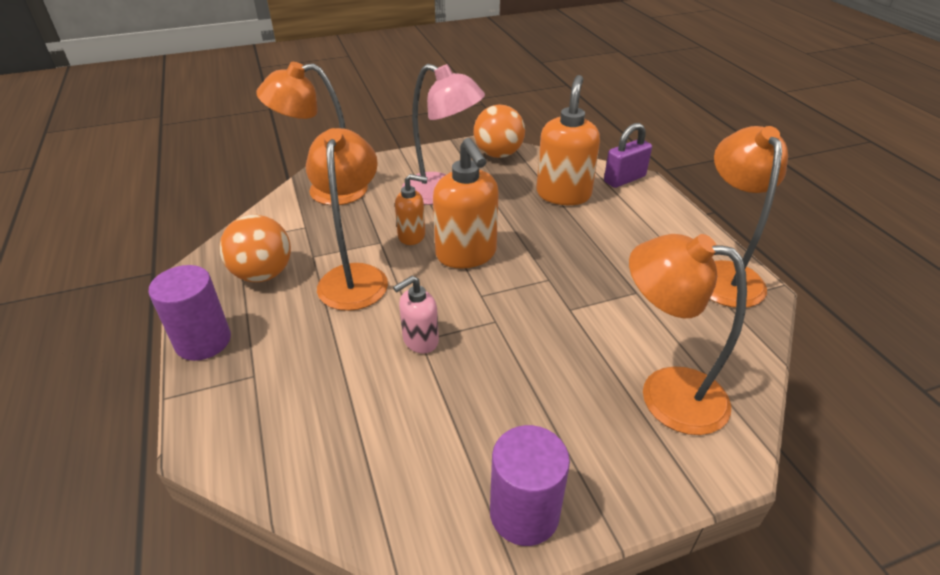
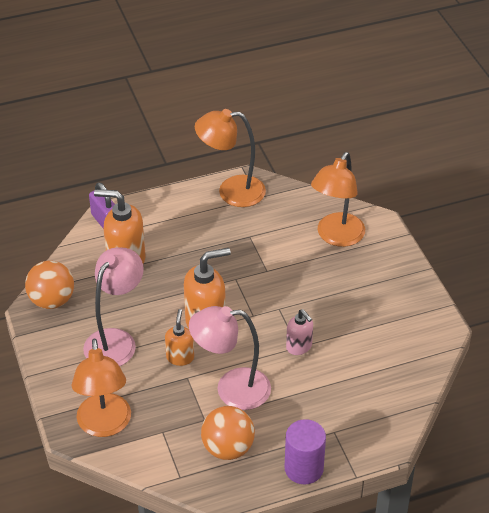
camera: 90 degrees left, 5 degrees up
(354, 276) = (231, 389): orange lamp -> pink lamp
(524, 513) = (417, 301): purple cylinder -> none

